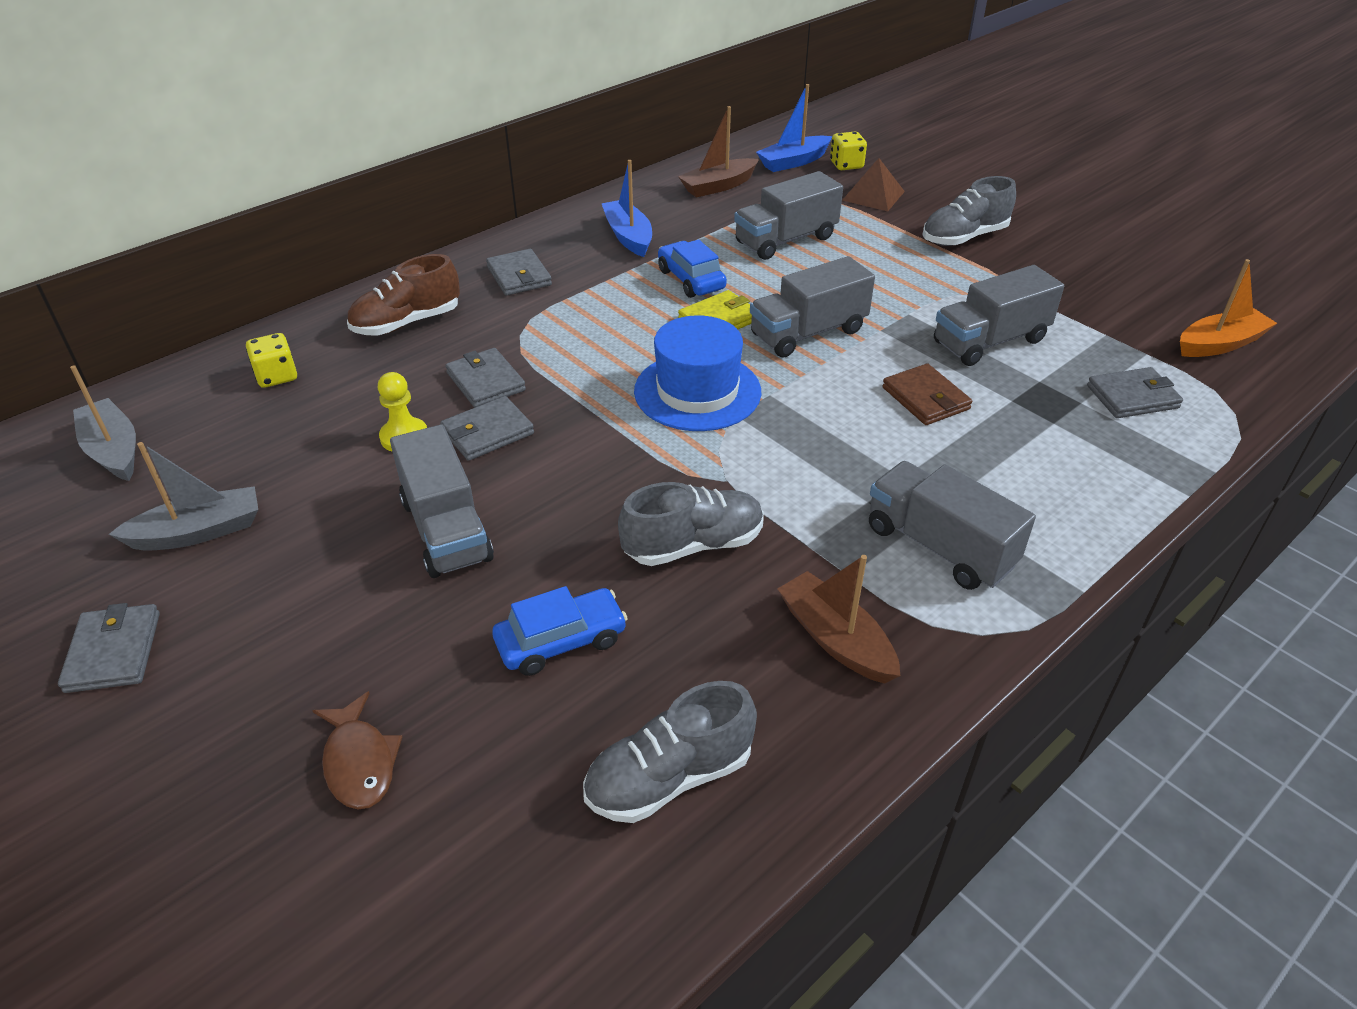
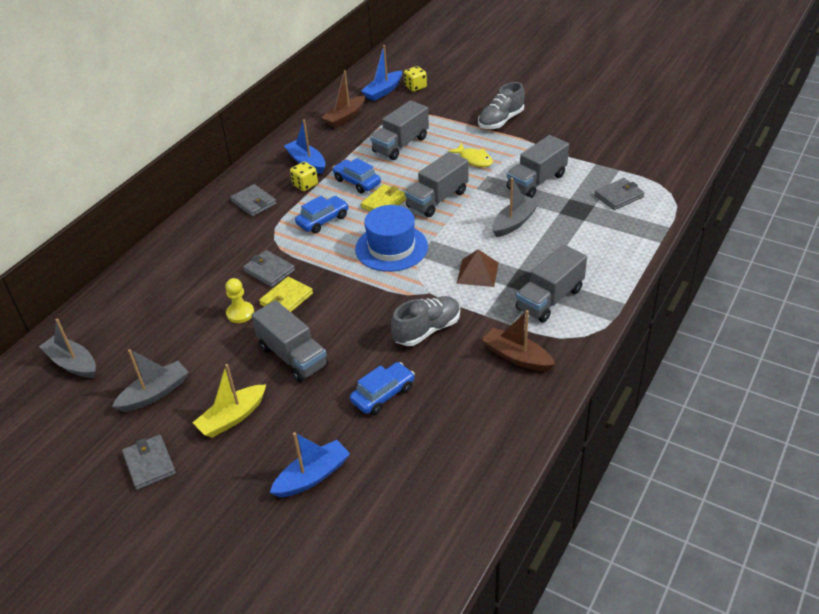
camera: 15 degrees left, 0 degrees up
(277, 376) = (143, 297): yellow dice -> yellow dice (305, 185)
(290, 609) = (232, 418): none -> yellow boat
(359, 762) = (312, 476): brown fish -> blue boat
(407, 323) = (202, 247): brown shoe -> none
(487, 432) = (286, 299): grey wallet -> yellow wallet
(609, 324) = (323, 220): none -> blue car
(669, 777) = (465, 440): grey shoe -> none
(873, 195) = (439, 104): brown pyramid -> brown pyramid (477, 273)
(895, 285) = (474, 159): none -> yellow fish
(925, 398) = (514, 222): brown wallet -> grey boat
(939, 546) = (549, 299): grey truck -> grey truck turned 75 degrees counterclockwise
(1220, 344) = (654, 156): orange boat -> none

